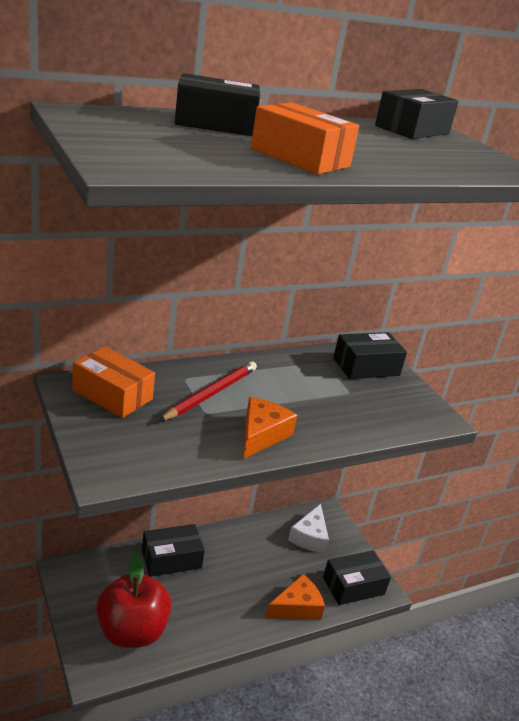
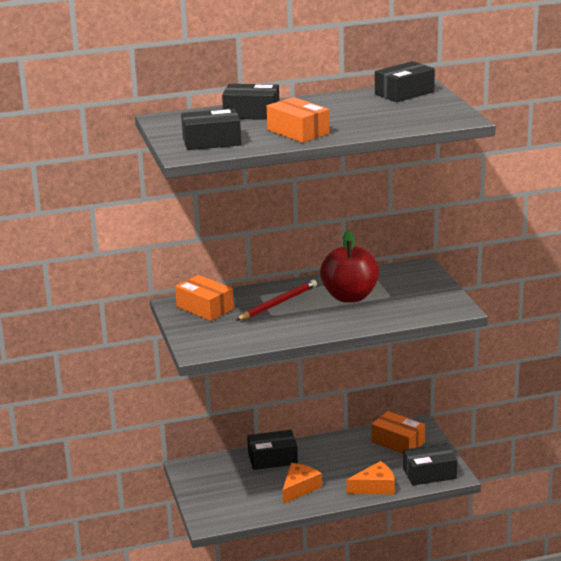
camera: 15 degrees right, 5 degrees down
(132, 631) = (237, 501): red apple -> red apple (349, 297)
(261, 435) = (310, 325): orange cheese -> orange cheese (299, 488)
(309, 537) = (398, 442): white cheese -> orange box
(366, 367) = (411, 278): black box -> black box (211, 141)

